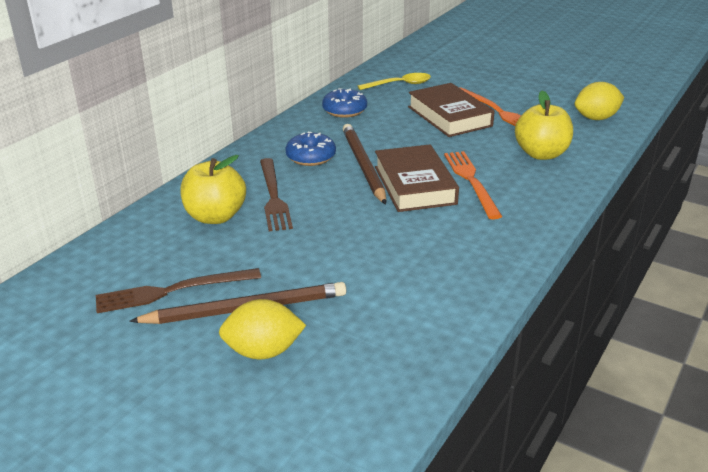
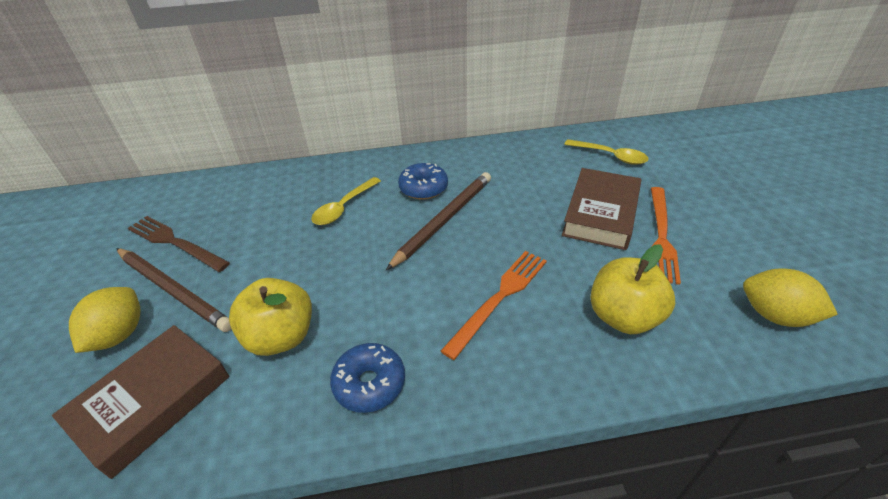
camera: 50 degrees right, 10 degrees up
(215, 216) = (288, 201): yellow apple -> yellow apple (281, 337)
(263, 351) = (119, 335): yellow lemon -> yellow lemon turned 60 degrees clockwise
(273, 196) = (343, 207): brown fork -> yellow spoon
(344, 110) = (520, 158): blue donut -> blue donut (369, 383)
(414, 185) = (447, 267): brown book -> brown book (152, 402)

